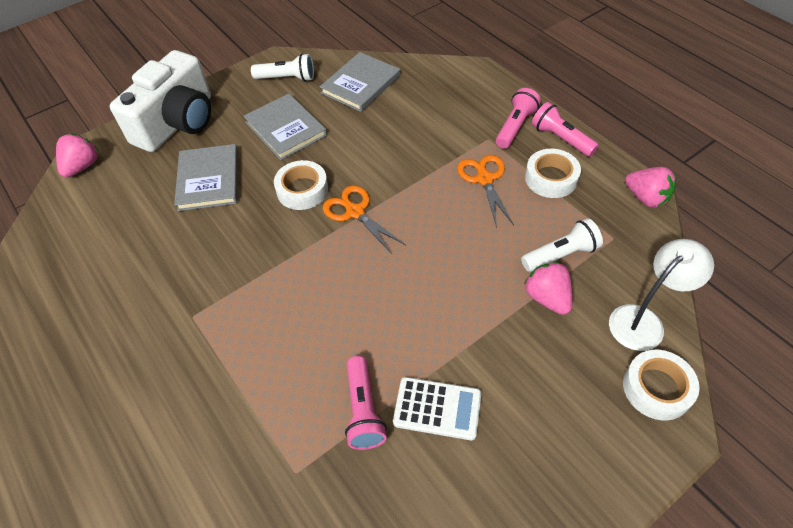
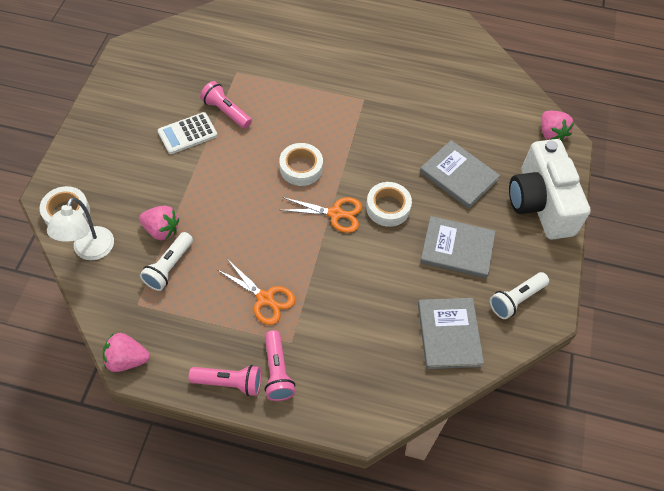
camera: 135 degrees right, 5 degrees up
(551, 178) = (213, 332): white tape -> white tape (301, 168)

